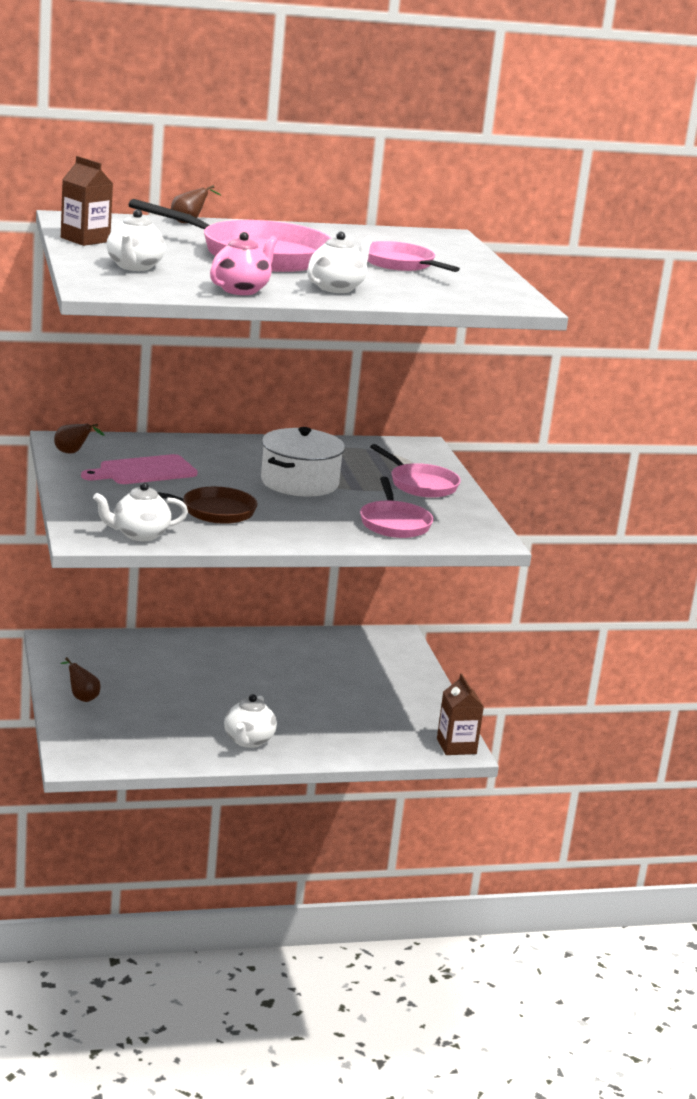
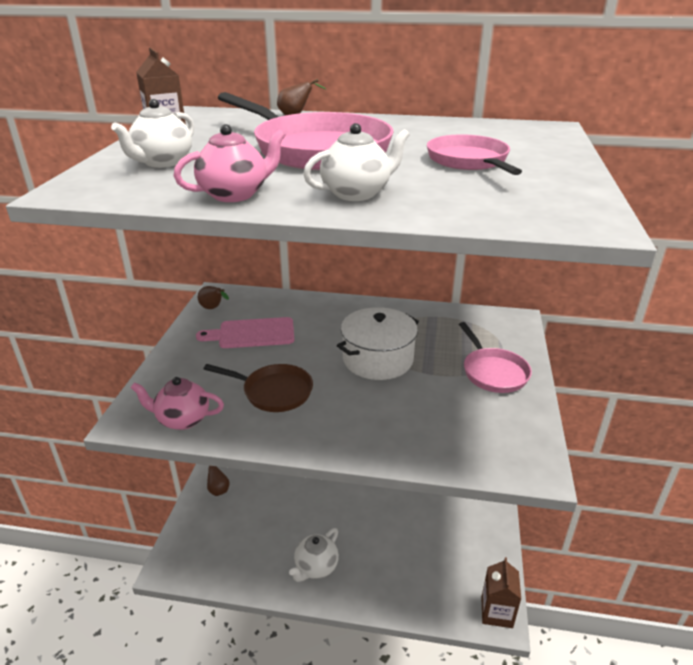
camera: 25 degrees right, 10 degrees up
(139, 535) = (182, 419): white teapot -> pink teapot
(394, 523) = (440, 429): pink pan -> none

